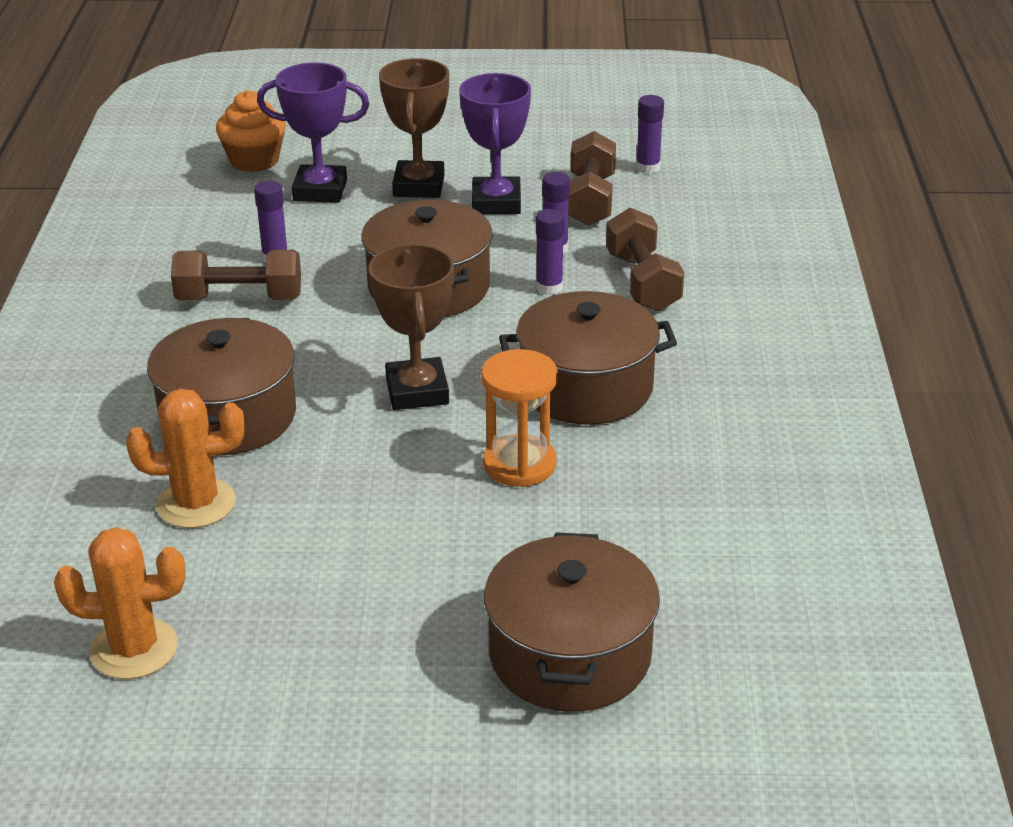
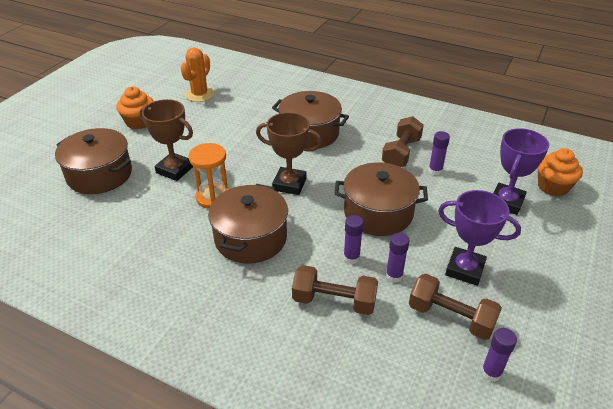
camera: 115 degrees right, 5 degrees up
(196, 503) = (261, 117): orange cactus -> none
(328, 701) = (139, 122): none -> orange cupcake
(419, 186) = (499, 242): brown trophy -> brown trophy (175, 170)

